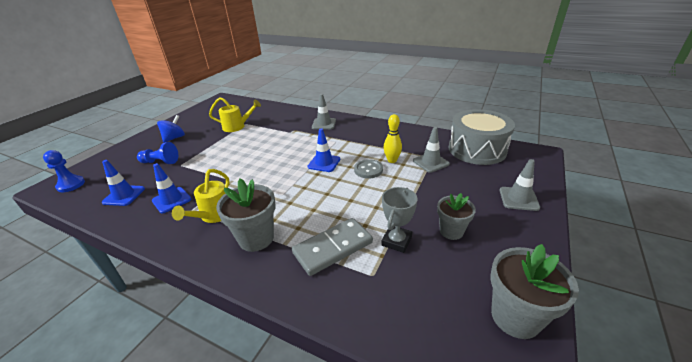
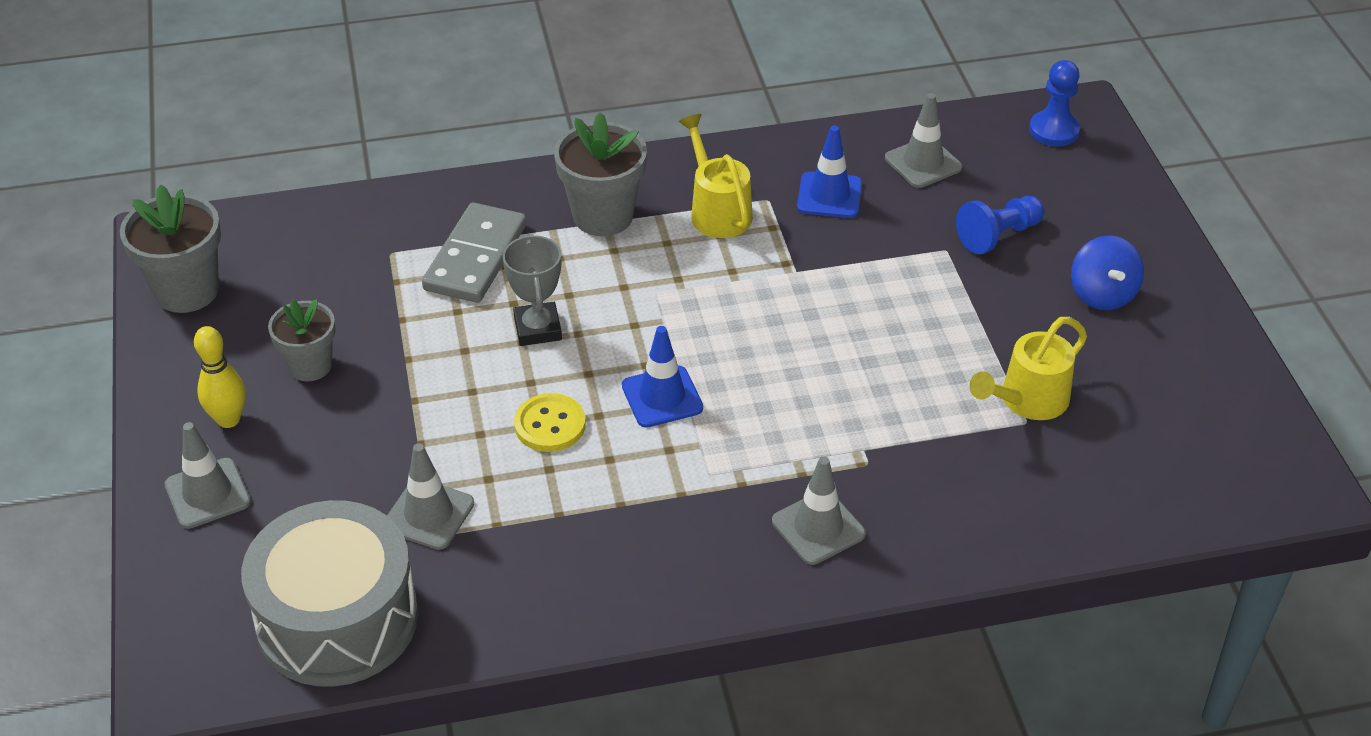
camera: 140 degrees right, 10 degrees up
(124, 195) = (923, 163): blue traffic cone -> grey traffic cone
(368, 170) = (550, 425): grey button -> yellow button
(392, 160) = (520, 478): yellow bowling pin -> yellow bowling pin (228, 419)
(396, 241) = (388, 310): grey trophy -> grey trophy (537, 329)

